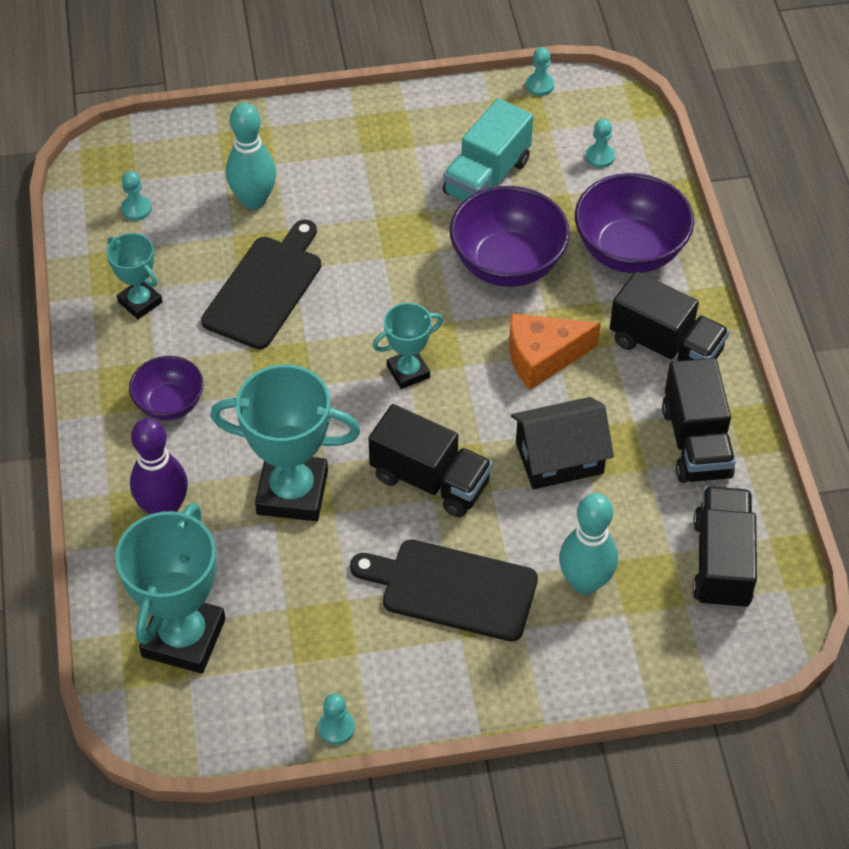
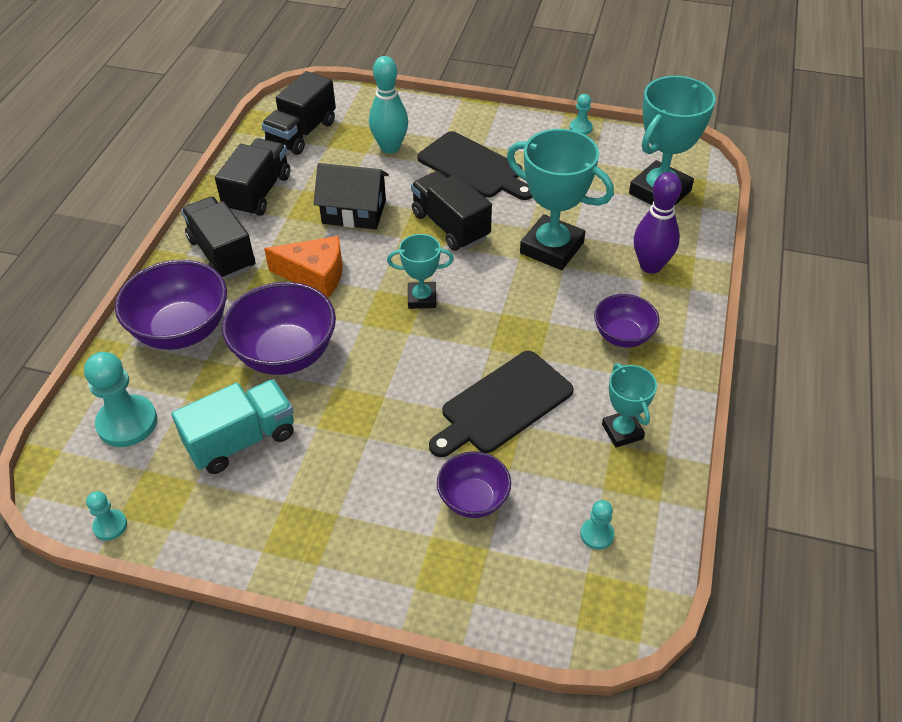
camera: 155 degrees left, 5 degrees down
(254, 200) = (473, 499): turquoise bowling pin -> purple bowl
(599, 157) = (127, 423): turquoise pawn -> turquoise pawn, size x1.94

